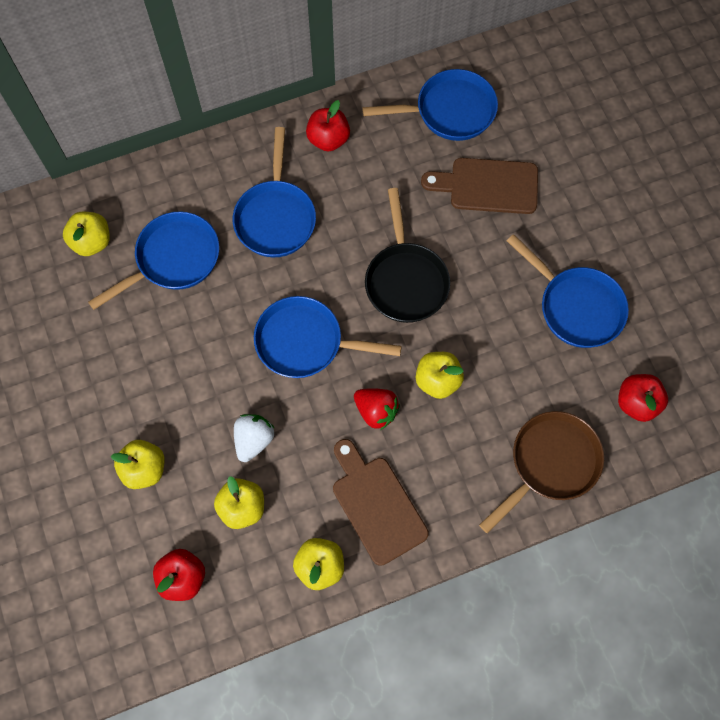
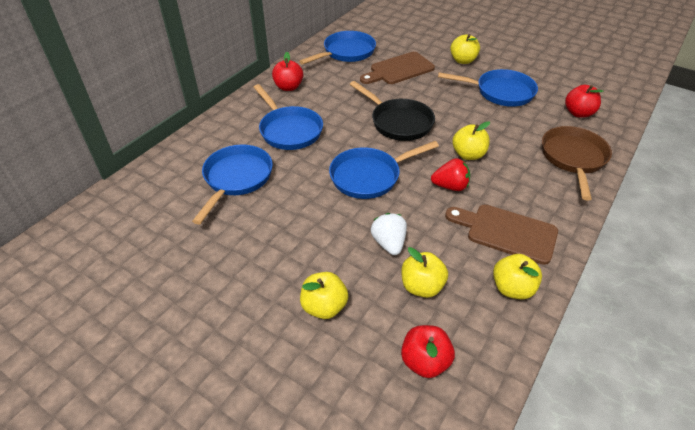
camera: 35 degrees left, 25 degrees down
(92, 242) = (164, 197): yellow apple -> yellow apple (463, 61)

